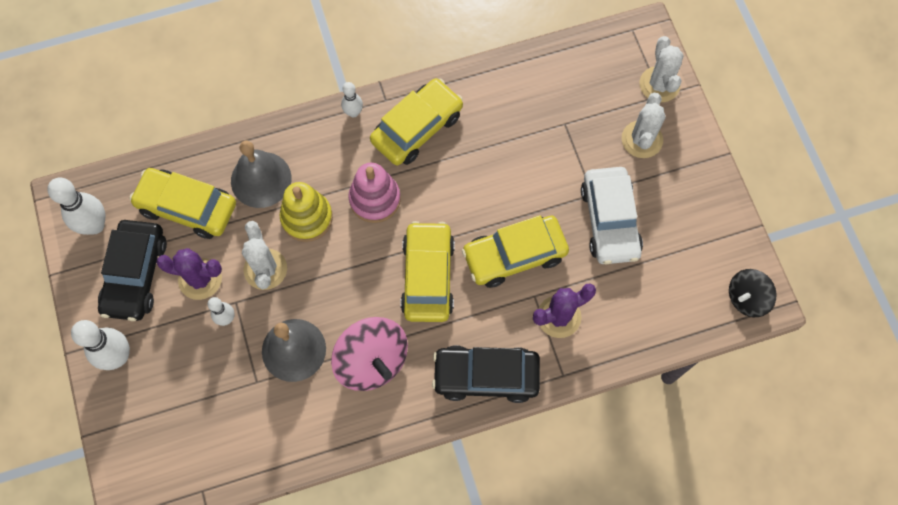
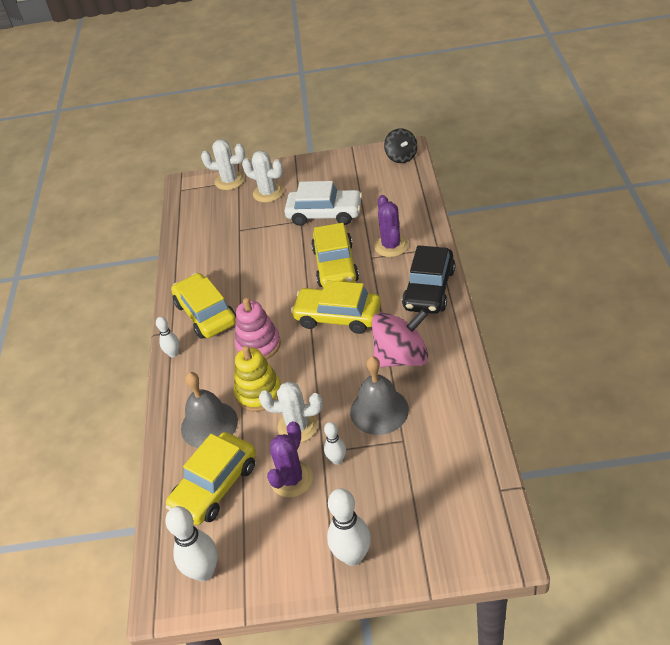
camera: 70 degrees left, 25 degrees down
(135, 275) = (270, 535): black car -> none

